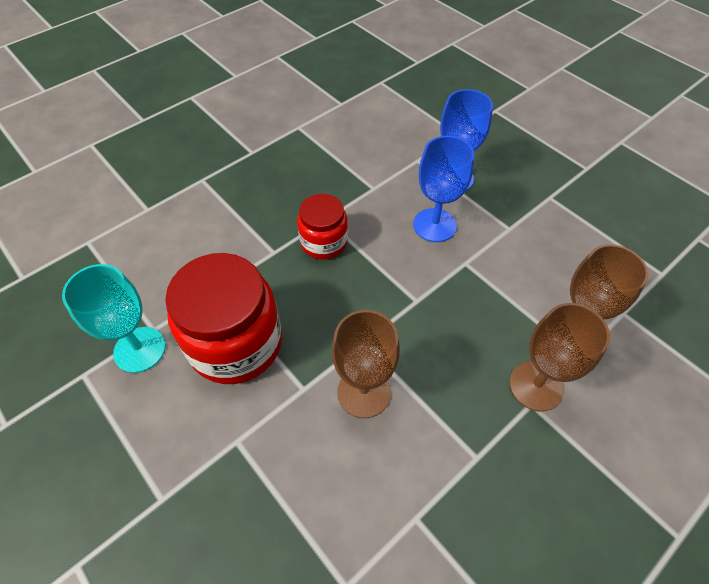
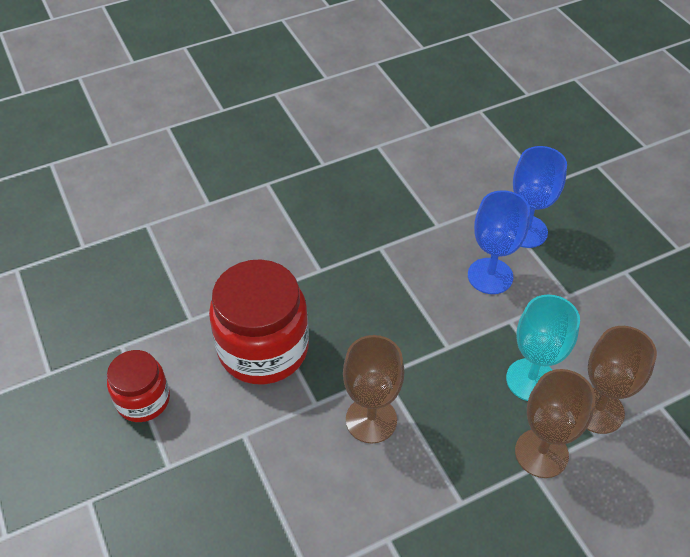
camera: 15 degrees right, 5 degrees down
(139, 349) = (175, 334): turquoise goblet -> turquoise goblet (531, 380)
(324, 242) = (371, 270): red jar -> red jar (143, 400)

